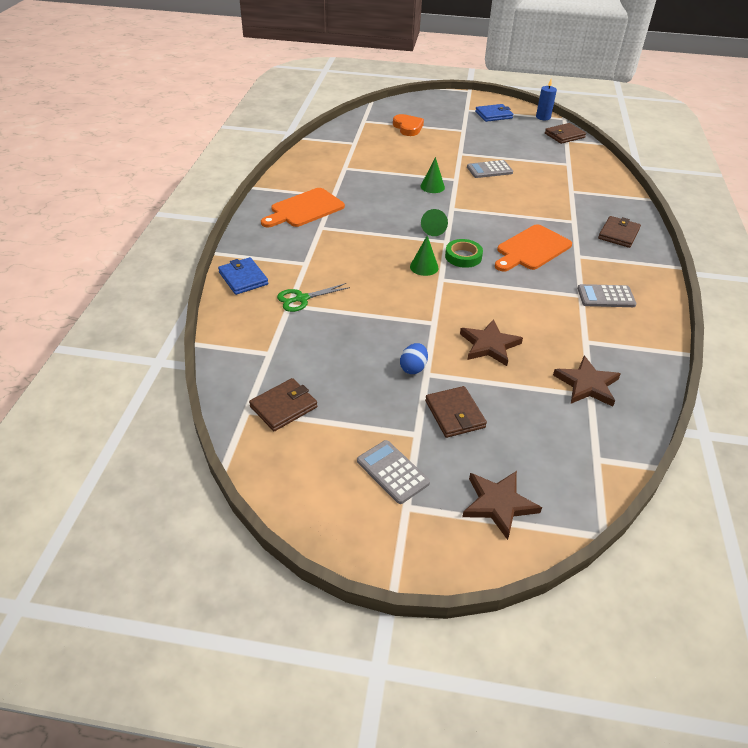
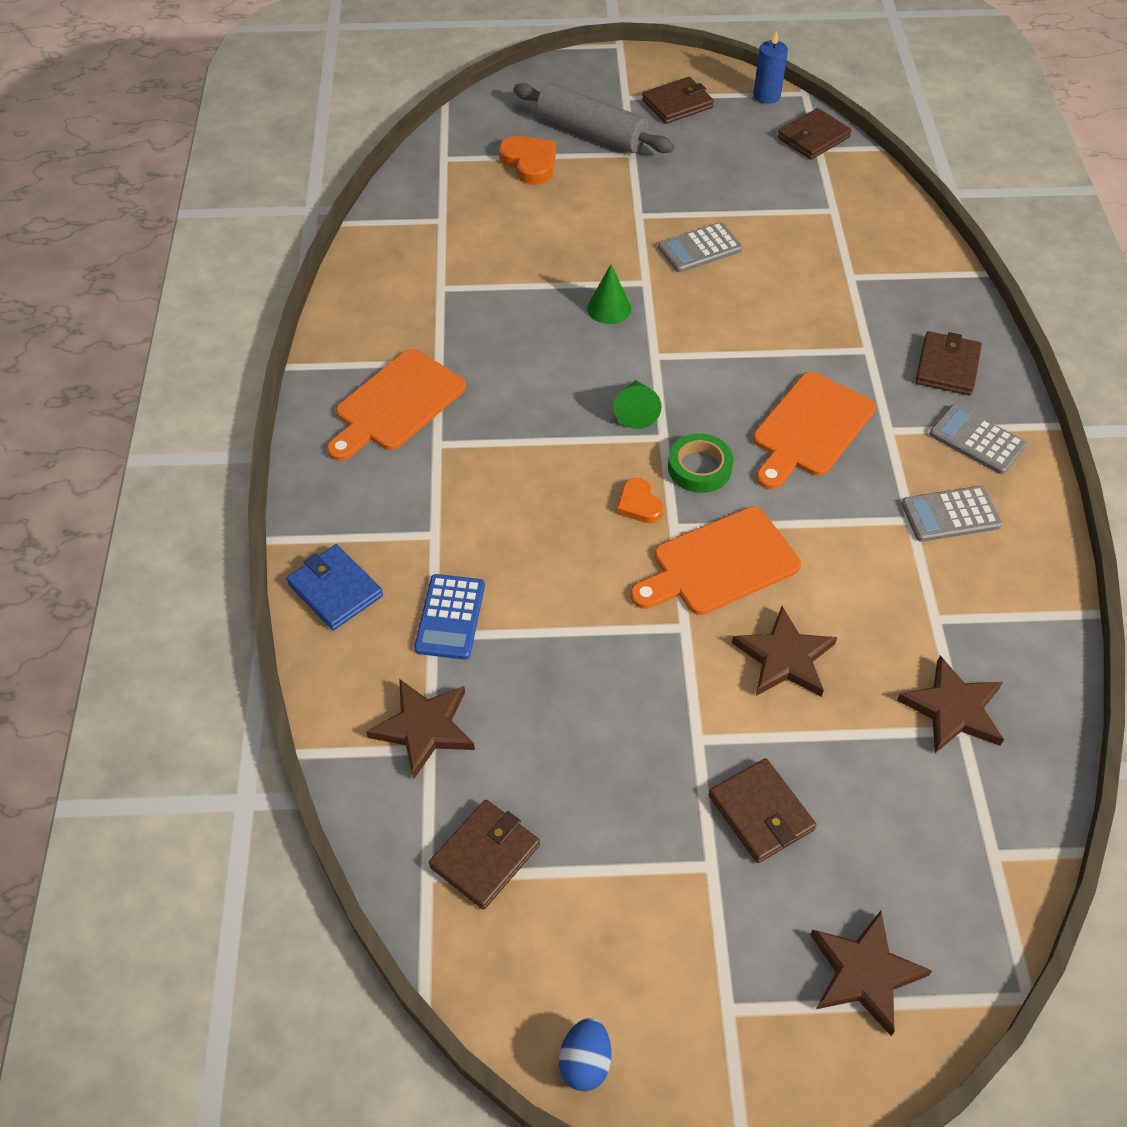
camera: 10 degrees left, 10 degrees up
(270, 344) = (424, 728): none -> brown star
(302, 299) = (450, 617): green scissors -> blue calculator
(392, 472) = (691, 948): grey calculator -> grey calculator (977, 440)
(413, 368) = (673, 731): blue egg -> blue egg (585, 1062)
(424, 267) = (639, 504): green cone -> orange heart
(444, 120) = (592, 132): none -> grey rolling pin
(462, 298) = (719, 564): none -> orange cutting board
(493, 115) = (677, 104): blue wallet -> brown wallet

